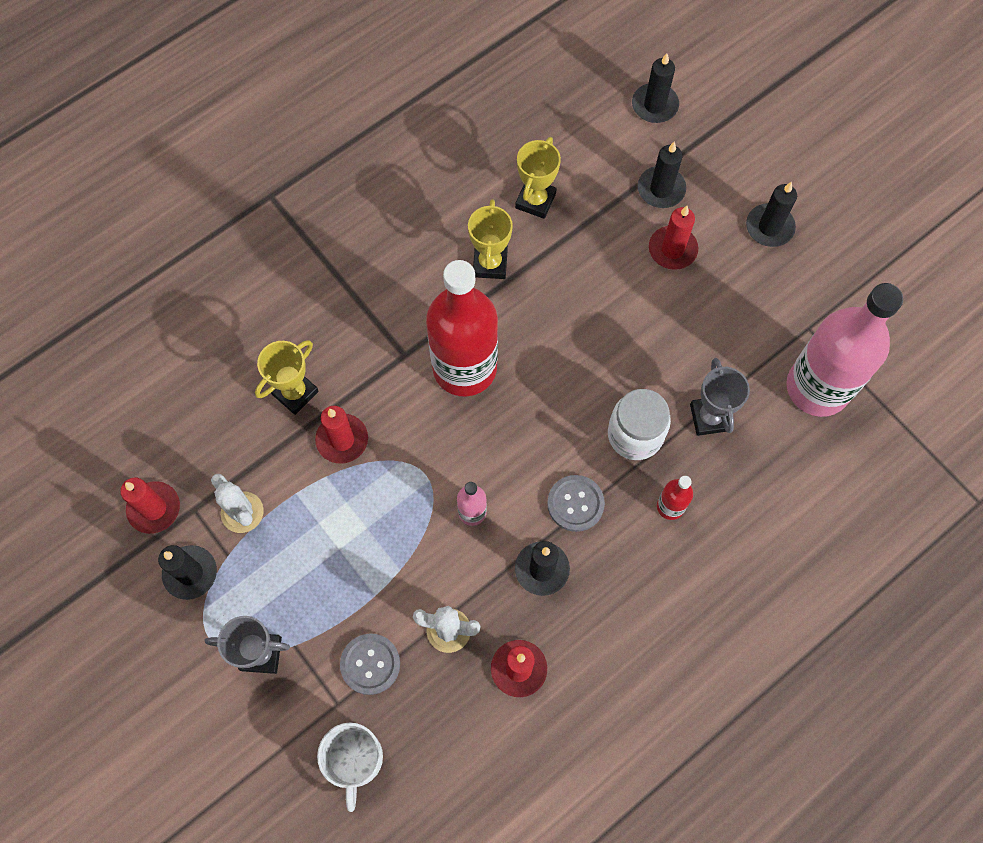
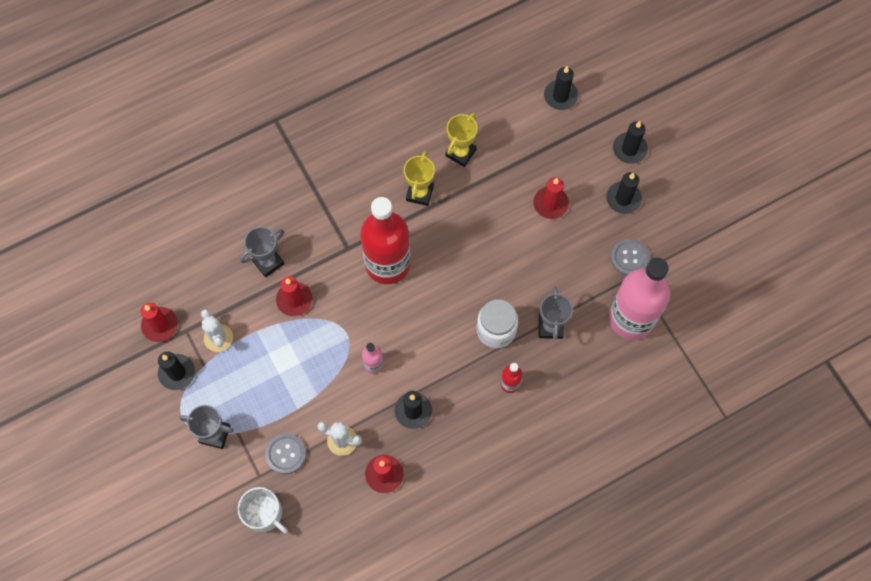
camera: 10 degrees right, 0 degrees up
(295, 392) = (268, 262): yellow trophy -> grey trophy
(354, 759) = (264, 514): white mug -> white mug turned 60 degrees counterclockwise
(575, 504) = (445, 370): grey button -> grey button (629, 258)
(661, 189) = (552, 159): black candle -> black candle (629, 149)

